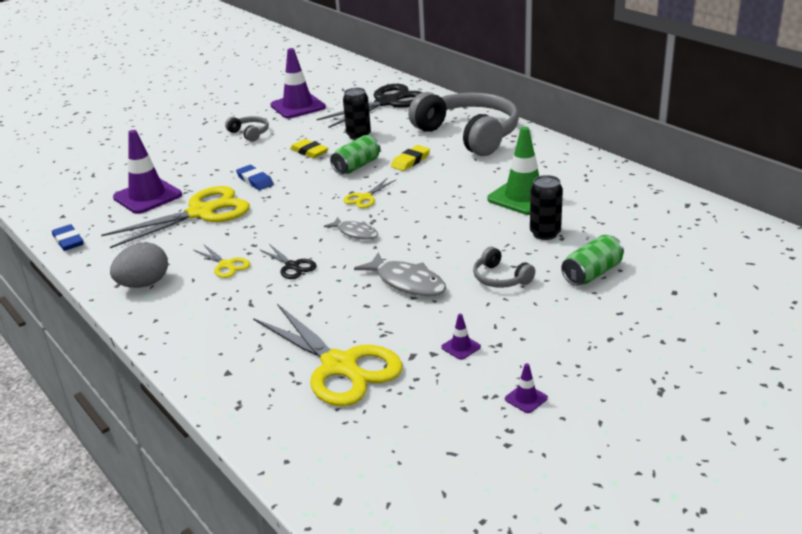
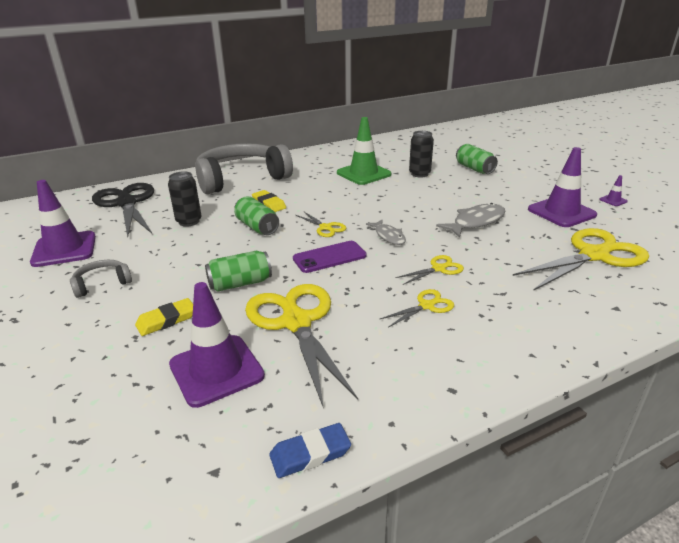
camera: 80 degrees left, 0 degrees up
(144, 284) = (455, 365): grey egg -> none
(255, 180) = (240, 283): blue eraser -> green can
(292, 266) = (438, 269): black scissors -> yellow scissors
(305, 209) = (329, 257): none -> purple phone
(309, 151) = (198, 248): yellow eraser -> yellow eraser (166, 320)
(355, 233) = (388, 236): grey fish -> grey fish turned 105 degrees clockwise
(461, 347) = (561, 212): purple traffic cone -> purple traffic cone, size x2.39
(500, 278) = (475, 192): grey headphones -> none

